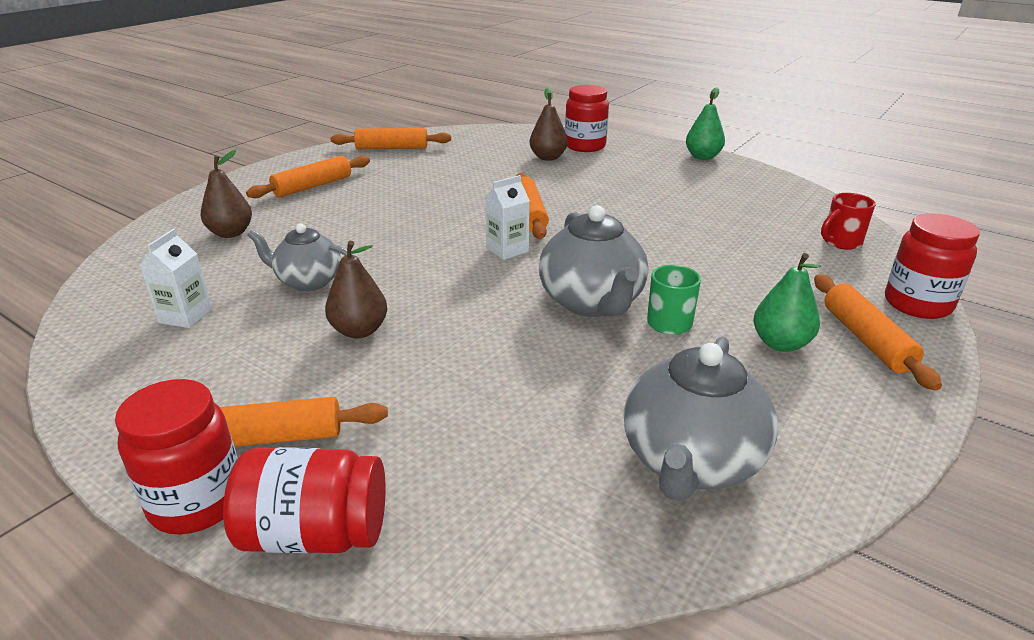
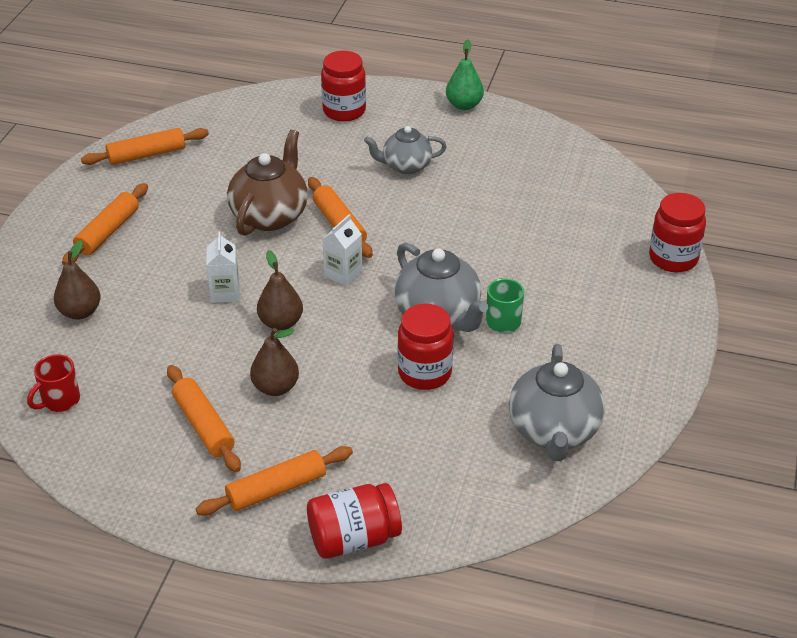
camera: 20 degrees left, 10 degrees up
(185, 316) = (123, 410): white carton -> white carton (225, 293)
(197, 502) = (265, 542): red jar -> red jar (424, 373)
(308, 281) = (197, 350): grey teapot -> grey teapot (405, 166)
(467, 198) = (270, 215): none -> brown teapot
(548, 157) = (316, 137): brown pear -> brown pear (281, 323)
(780, 343) = (586, 321): green pear -> none
(840, 242) = (609, 201): red mug -> red mug (59, 401)
(866, 339) = (642, 302): orange rolling pin -> orange rolling pin (203, 425)

